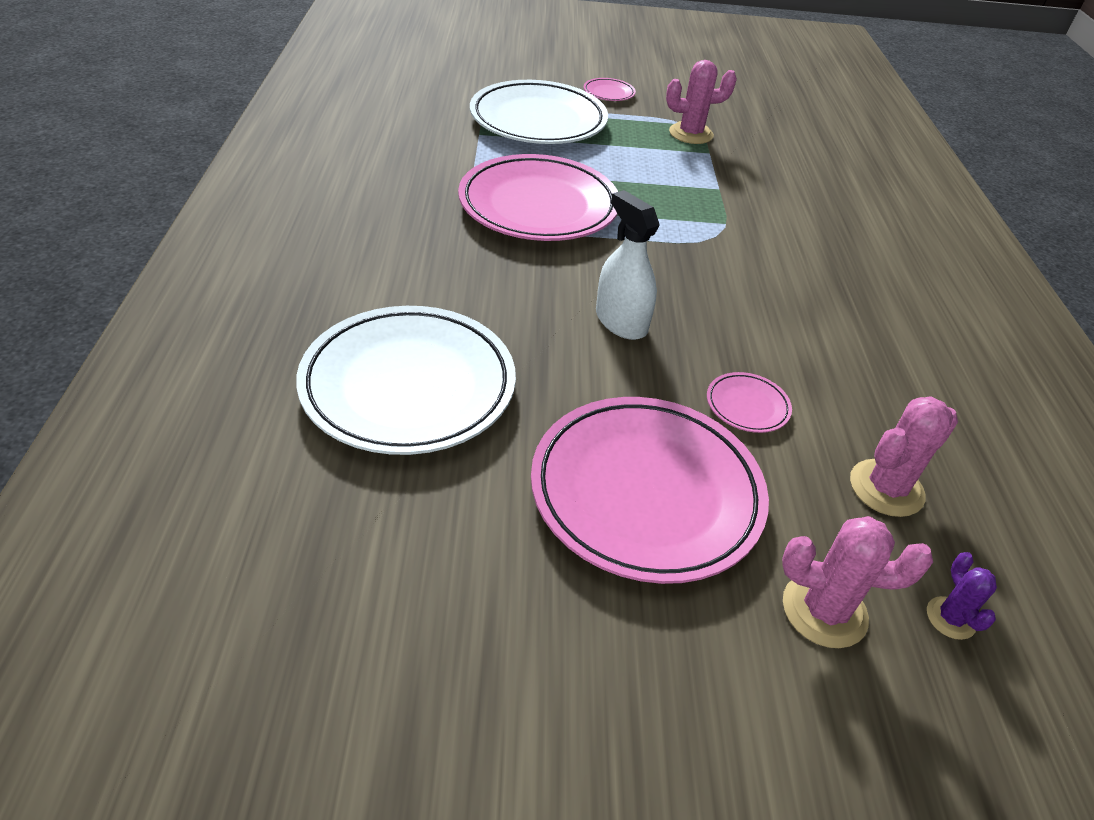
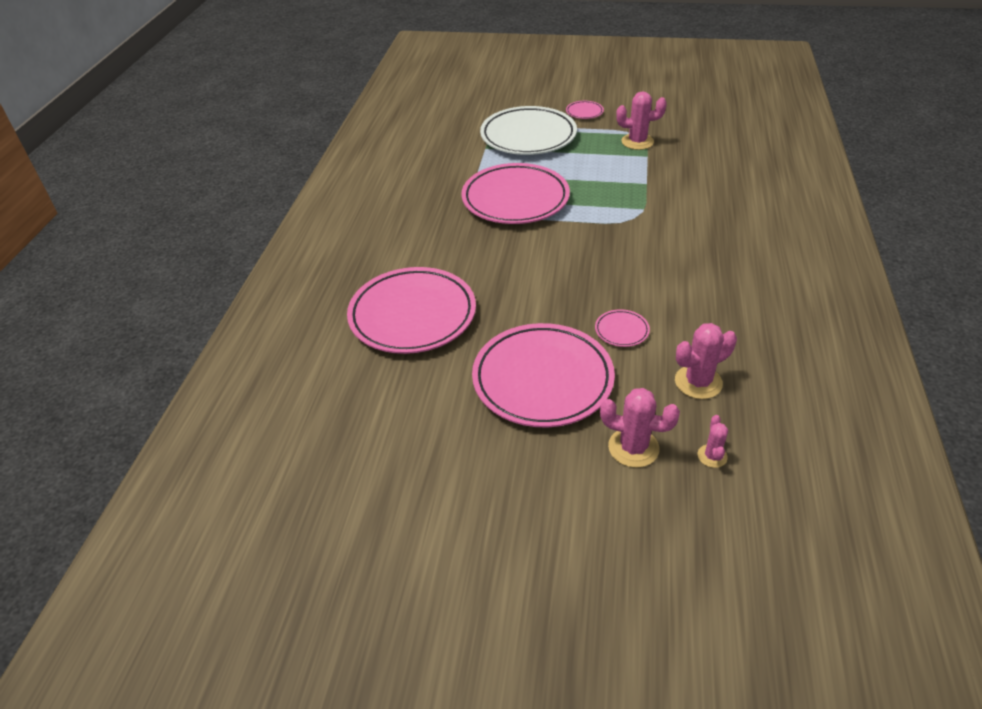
camera: 15 degrees right, 0 degrees up
(408, 386) = (412, 315): white plate -> pink plate
(621, 322) = (552, 277): white spray bottle -> none
(950, 618) = (712, 456): purple cactus -> pink cactus

